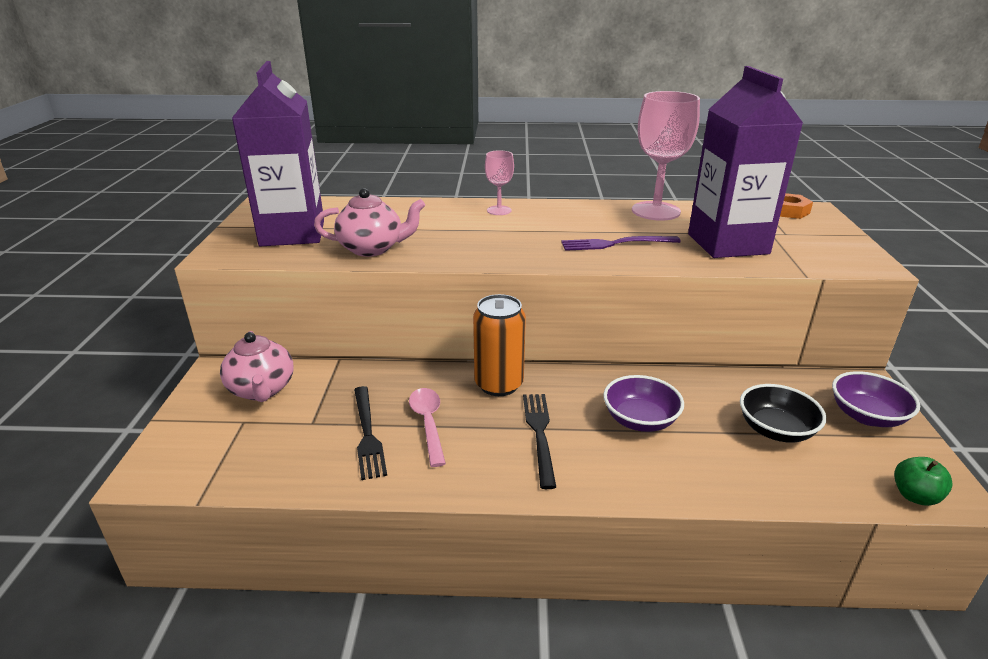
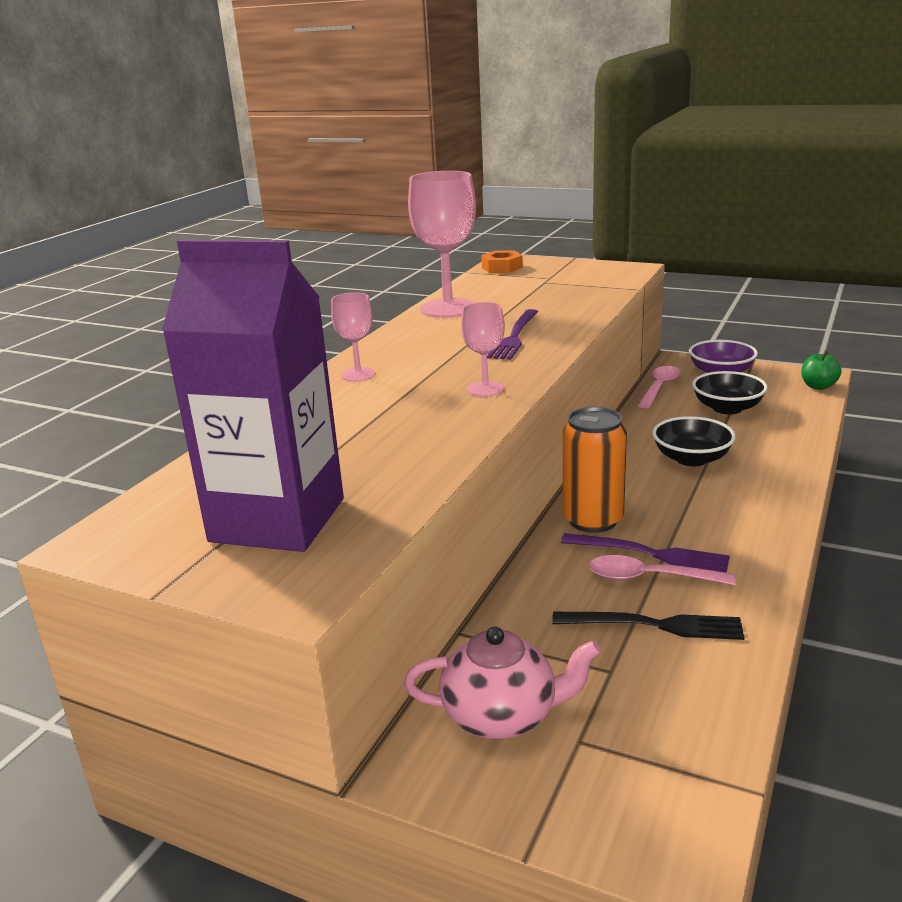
camera: 65 degrees left, 5 degrees down
(372, 248) = (404, 461): pink teapot -> none
(462, 419) = (650, 554): none -> purple fork
(500, 251) = (485, 389): none -> pink goblet
(539, 434) = (694, 513): black fork -> none
(640, 420) = (691, 459): purple bowl -> black bowl
(727, 244) = (554, 298): purple carton -> none
(782, 381) = (659, 387): none -> pink spoon

